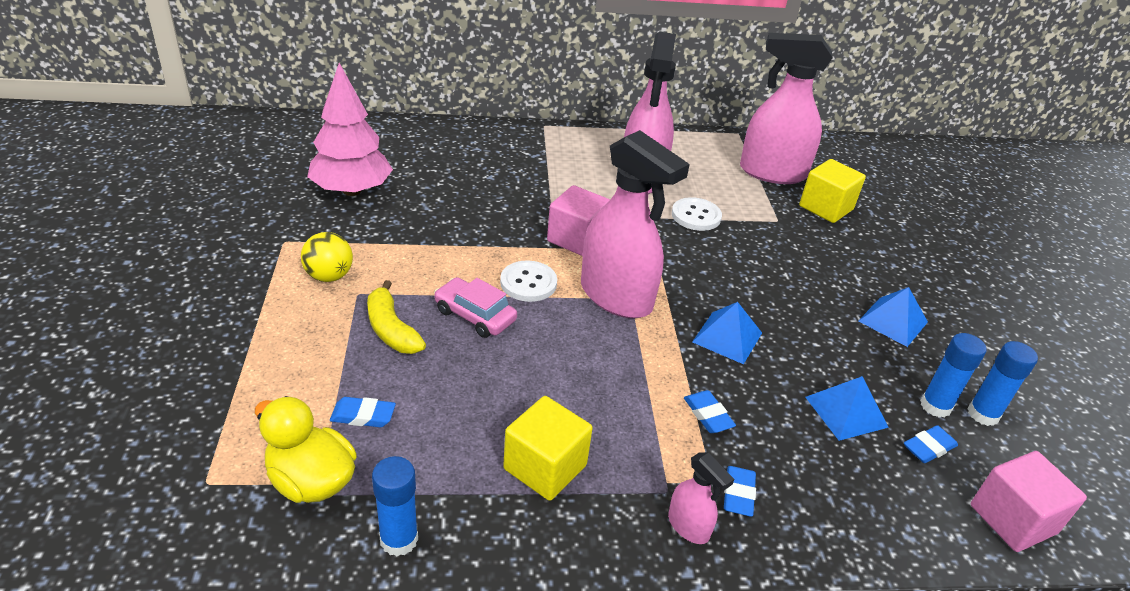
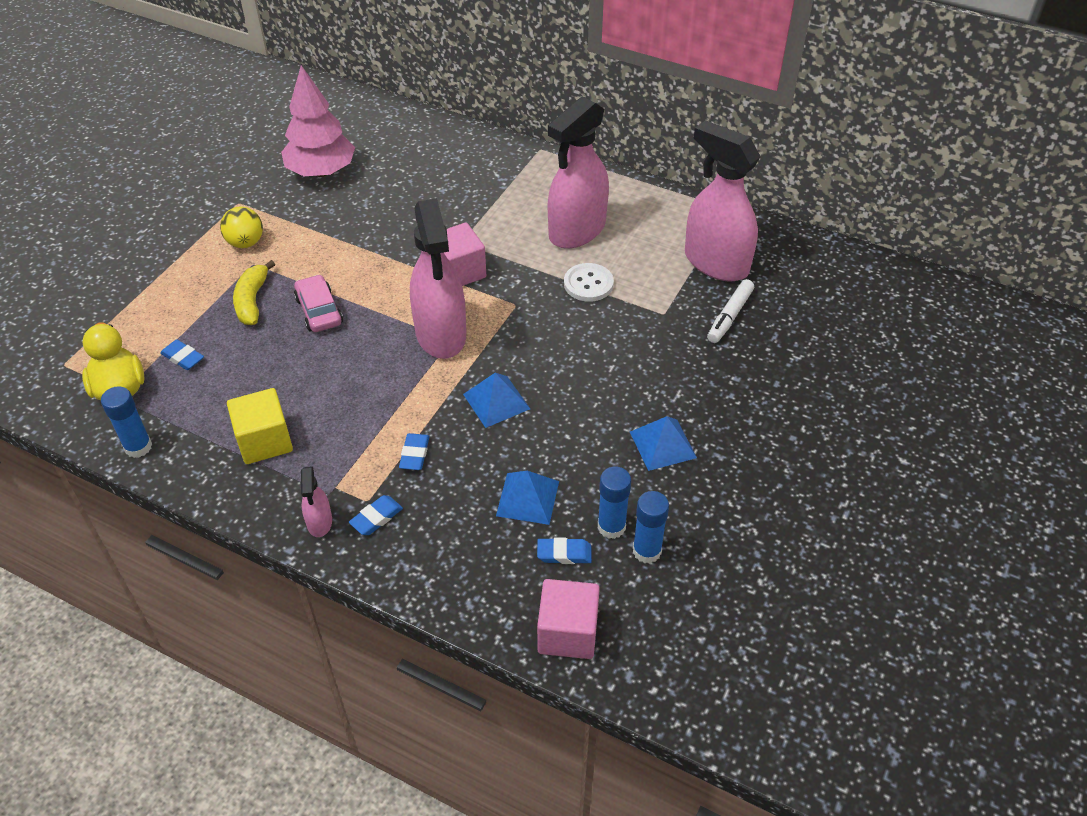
camera: 35 degrees right, 10 degrees up
(528, 283) = (383, 298): white button -> none
(826, 208) = (729, 316): yellow cube -> white marker

